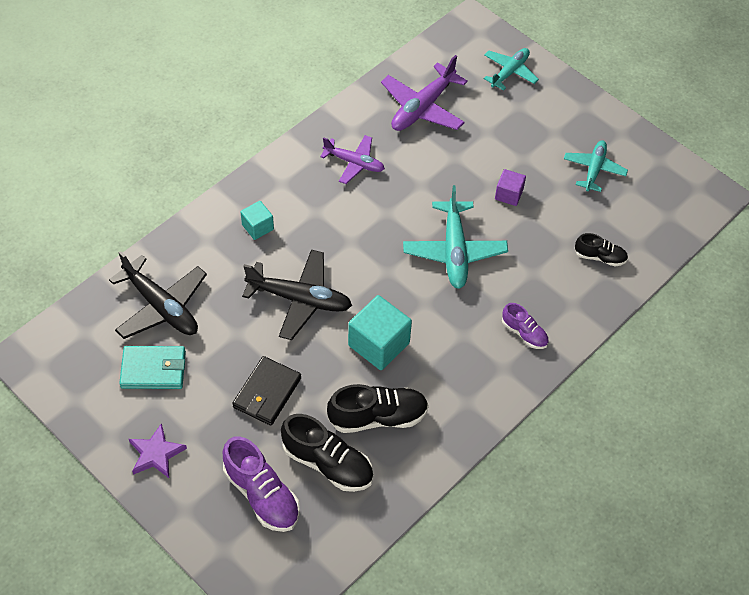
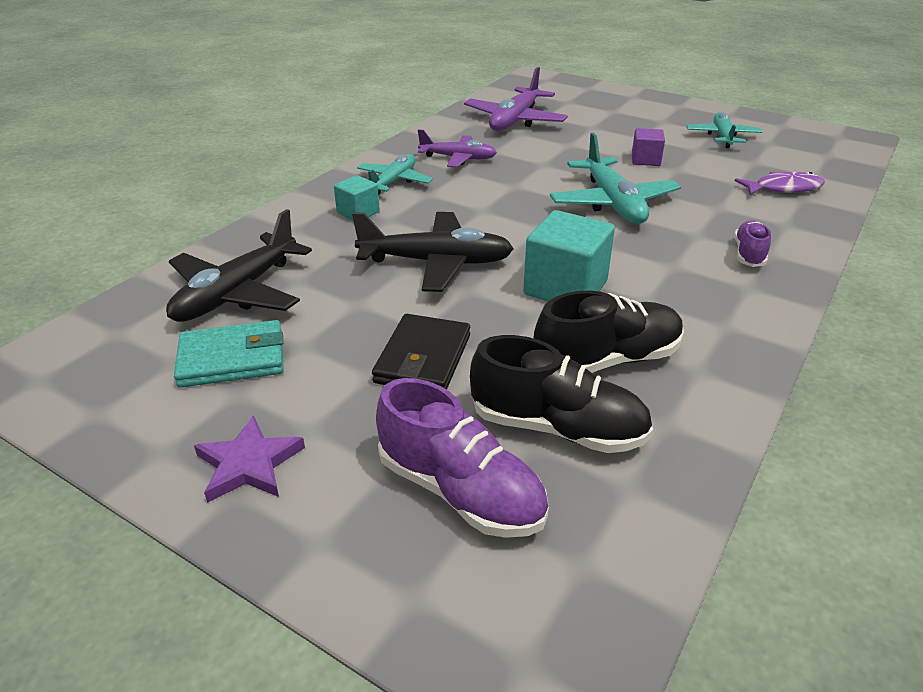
camera: 10 degrees left, 20 degrees down
(161, 306) = (237, 293): black plane -> black plane turned 90 degrees clockwise
(509, 72) = (590, 95): turquoise plane -> turquoise plane (393, 182)
(524, 333) = (749, 254): purple shoe -> purple shoe turned 105 degrees counterclockwise
(600, 257) = (783, 188): black shoe -> purple fish

